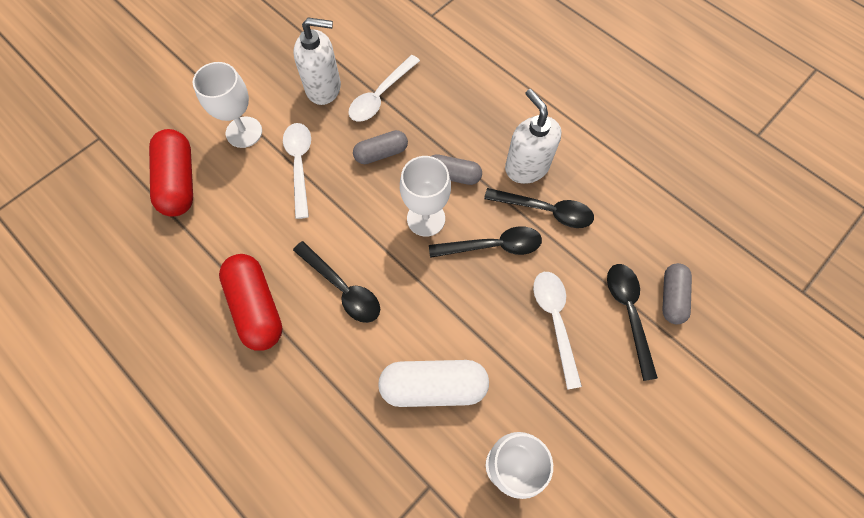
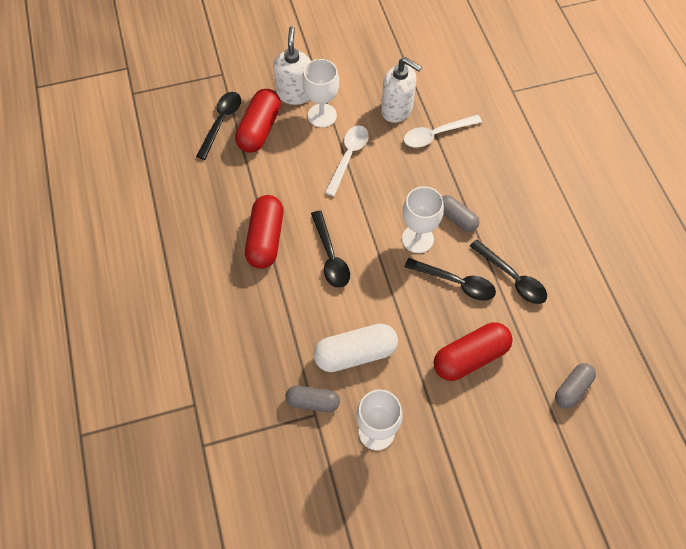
camera: 30 degrees right, 5 degrees down
(381, 153) = (412, 177): grey capsule -> grey capsule (313, 402)
(433, 386) = (355, 353): white capsule -> white capsule turned 45 degrees counterclockwise
(526, 167) = (517, 239): white soap dispenser -> white soap dispenser (295, 94)
(555, 320) = (470, 357): white spoon -> red capsule
(628, 312) = (530, 381): black spoon -> black spoon (221, 122)

